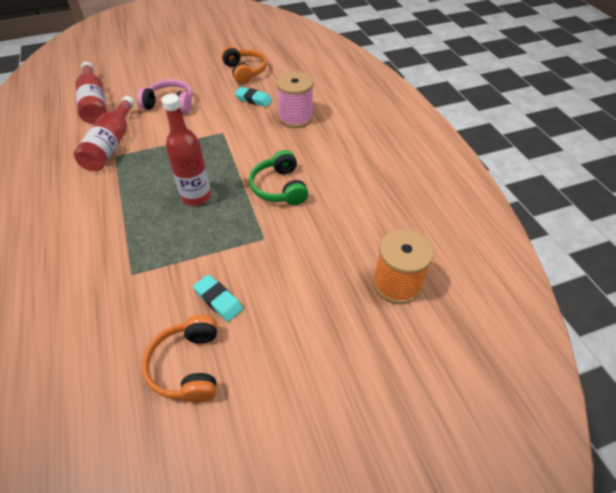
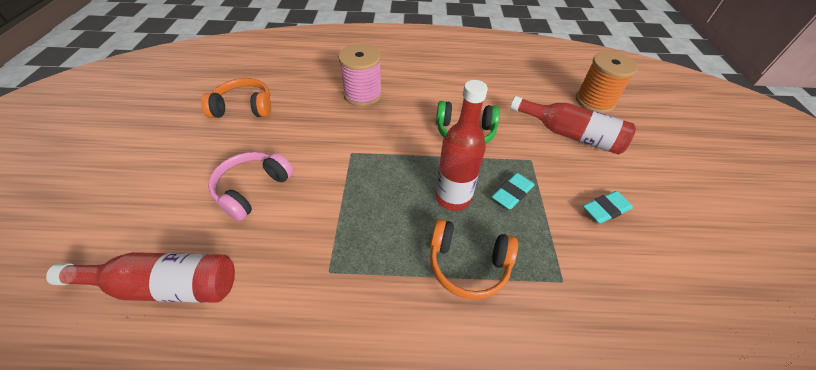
camera: 70 degrees left, 0 degrees up
(111, 145) = (299, 274): red bottle -> red bottle (570, 135)
(188, 366) = (683, 248): orange headphones -> orange headphones (468, 264)
(253, 99) = (307, 114): turquoise eraser -> turquoise eraser (512, 193)

